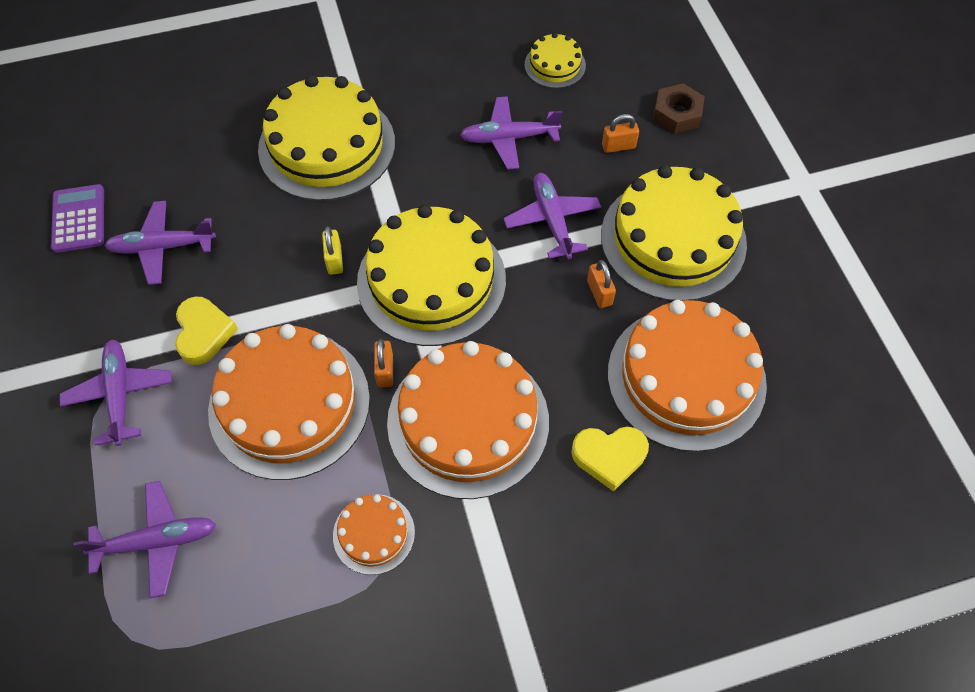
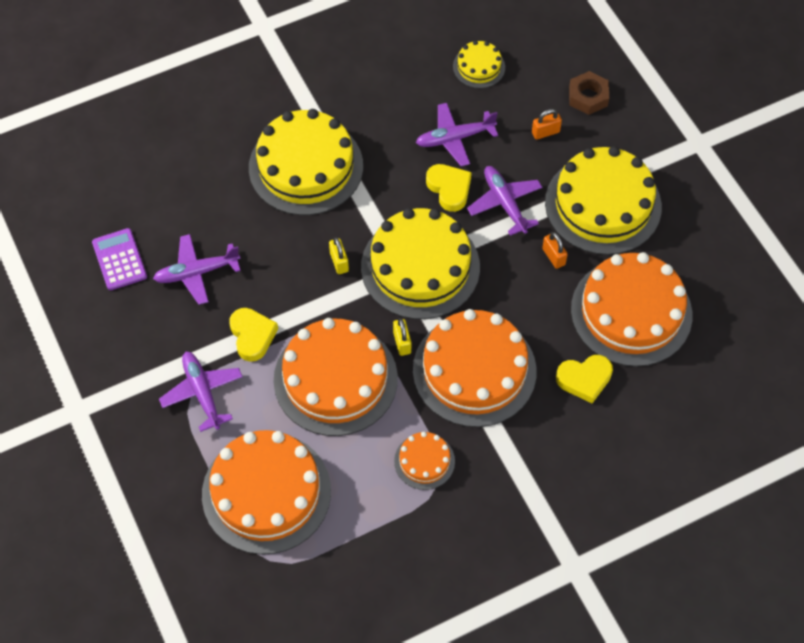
camera: 10 degrees left, 0 degrees up
(157, 541) = (266, 492): purple plane -> orange cake
(385, 371) = (402, 343): orange padlock -> yellow padlock
(489, 194) = (449, 189): none -> yellow heart

